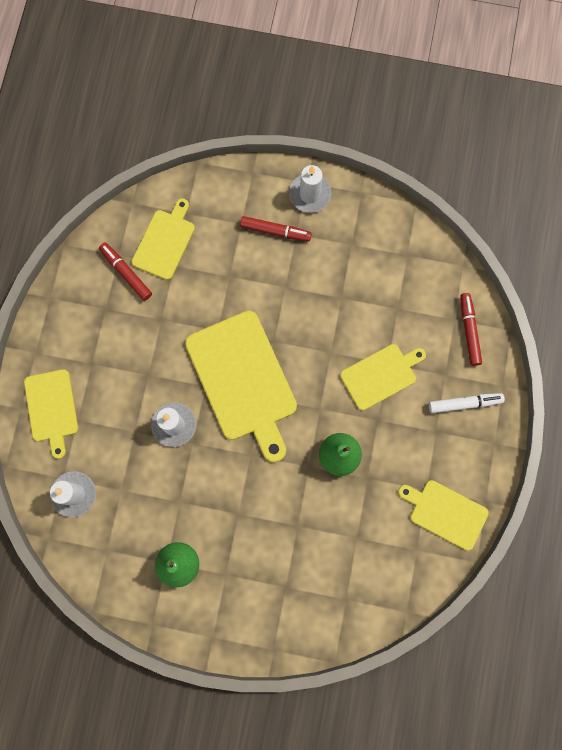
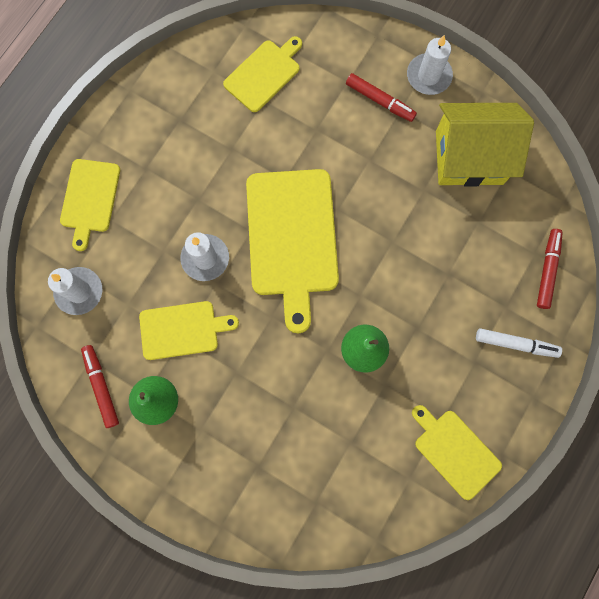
camera: 20 degrees right, 0 degrees up
(126, 273) = (214, 91): red marker -> red marker (101, 386)
(369, 255) = (469, 157): none -> yellow house
(381, 375) = (437, 283): yellow cutting board -> yellow cutting board (182, 330)

